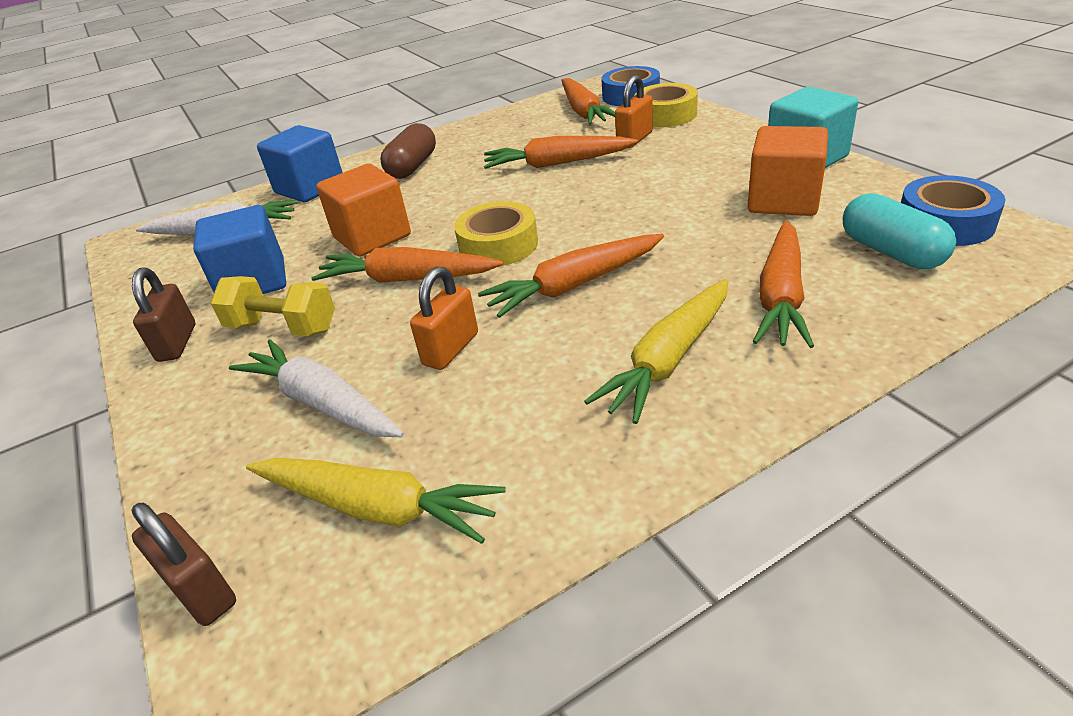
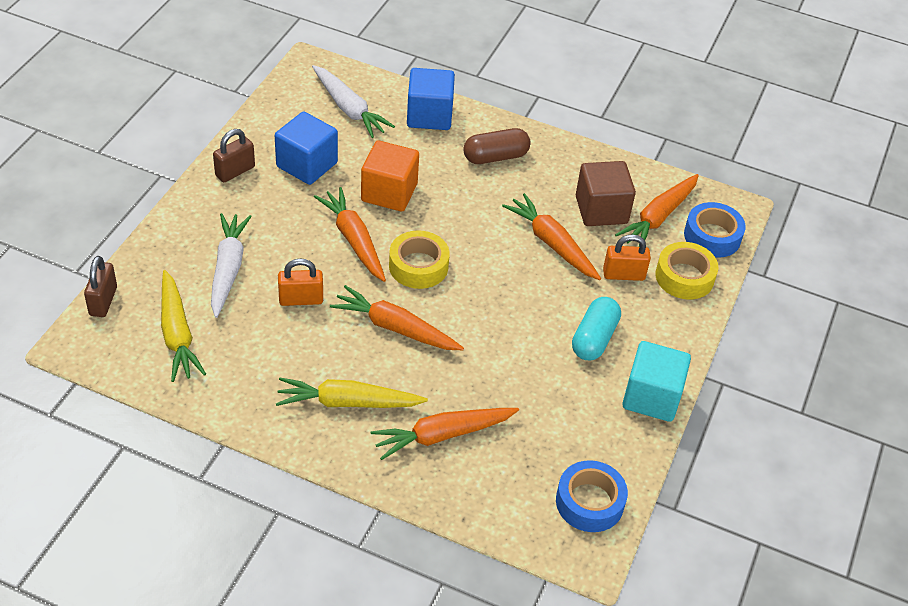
camera: 45 degrees right, 10 degrees up
(282, 327) = (274, 210): yellow dumbbell -> none
(544, 133) = (601, 210): none -> brown cube
(783, 200) = (571, 402): orange cube -> none
(891, 252) = (530, 479): turquoise capsule -> turquoise capsule (594, 339)

